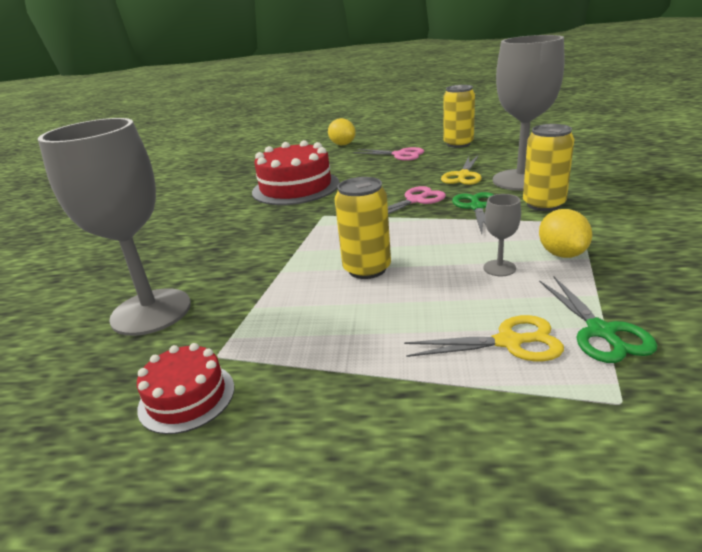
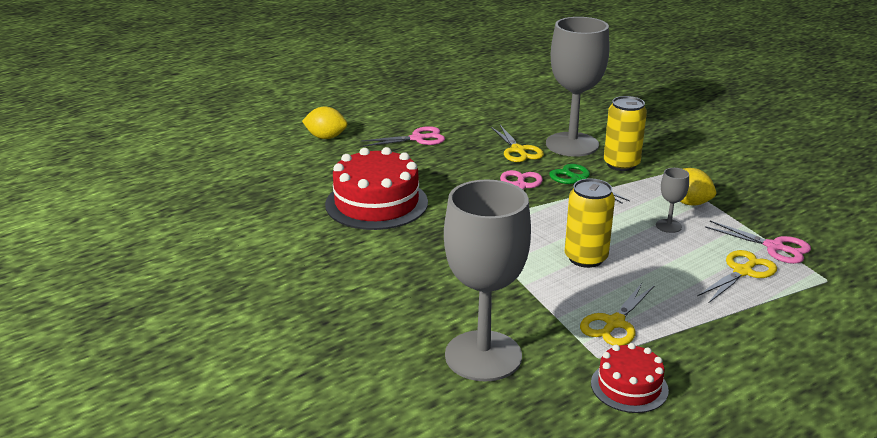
camera: 45 degrees left, 0 degrees up
(286, 333) = (614, 323): none -> yellow scissors
(458, 144) = (455, 113): yellow can -> none
(601, 332) = (774, 247): green scissors -> pink scissors

